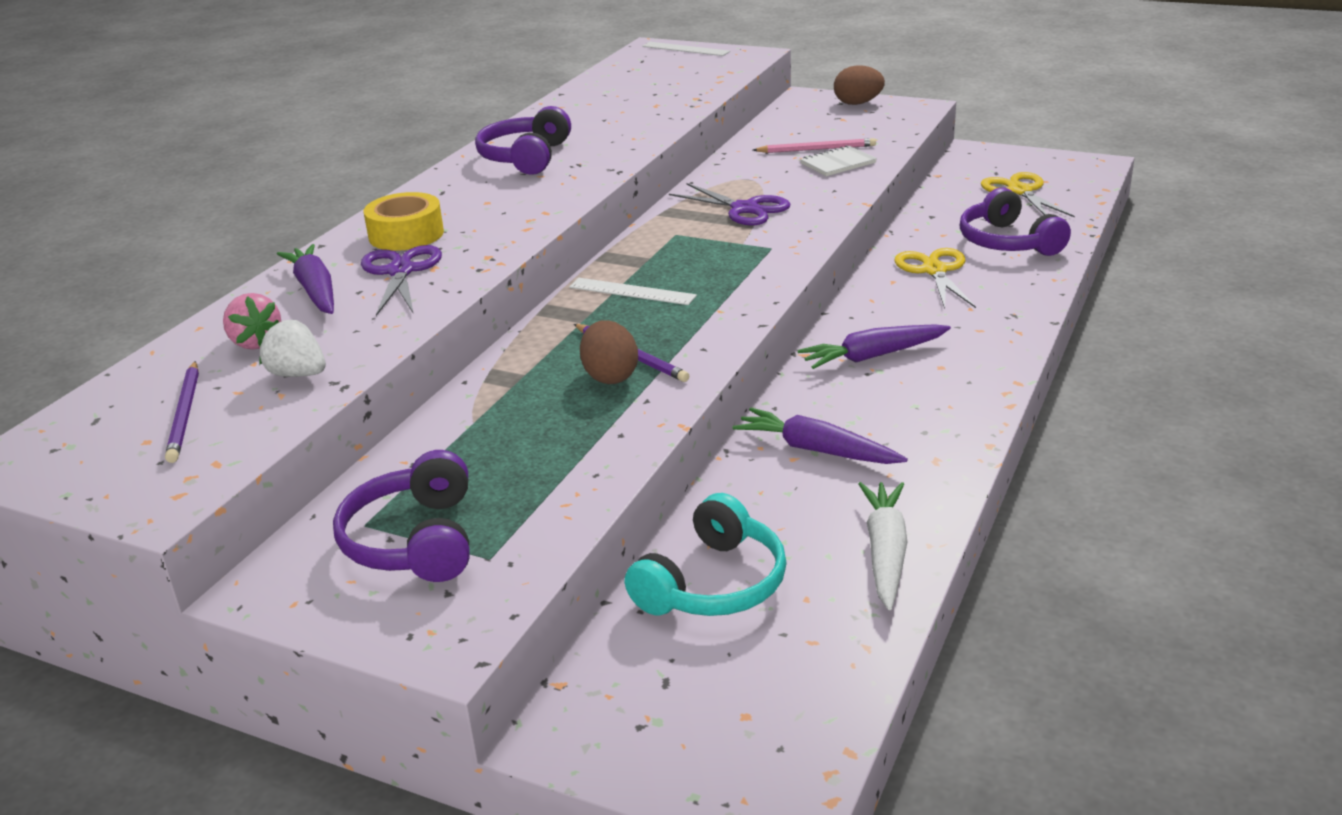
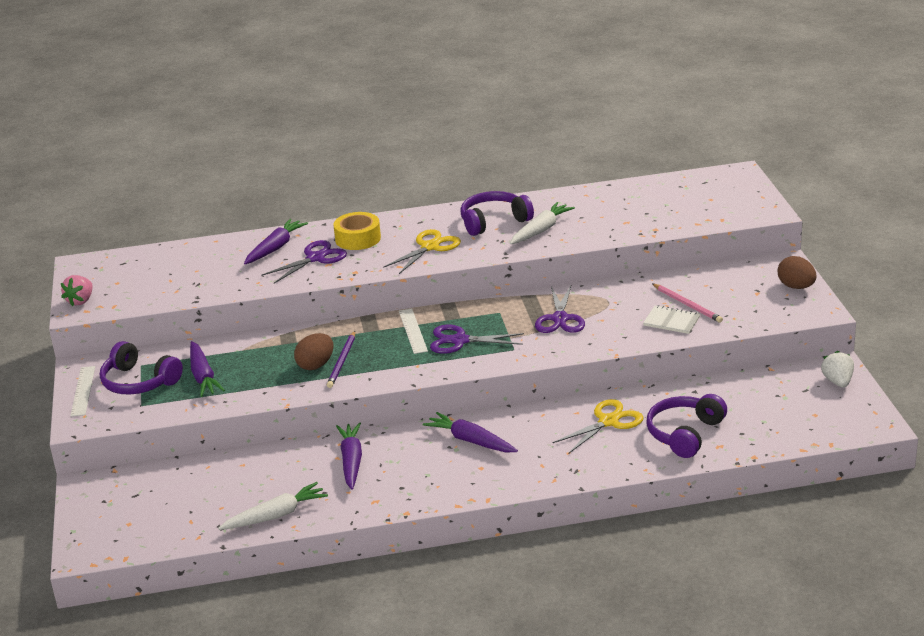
camera: 55 degrees right, 0 degrees up
(185, 414) = (143, 279): purple pencil -> none
(255, 342) = (214, 261): pink strawberry -> pink strawberry (80, 301)
(298, 374) = (196, 285): white strawberry -> white strawberry (837, 382)
(414, 541) = (139, 382): purple headphones -> purple headphones turned 105 degrees counterclockwise
(495, 474) = (203, 376): none -> purple carrot
(594, 142) = (541, 230): none -> white carrot
(685, 49) = (747, 186): white ruler -> white ruler (83, 391)
(703, 271) = (460, 341): none -> purple scissors
(713, 584) = (211, 478): turquoise headphones -> none
(1020, 191) = (781, 410): yellow scissors -> yellow scissors (430, 247)

